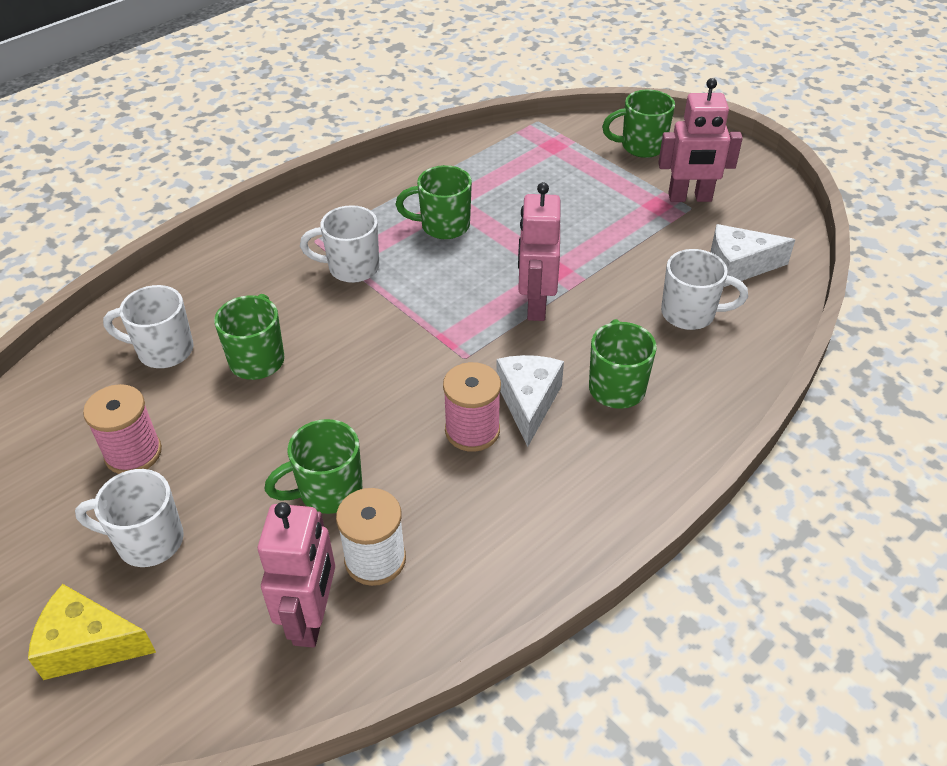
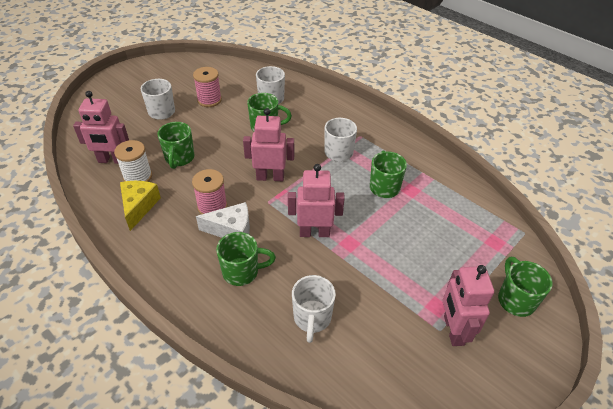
camera: 85 degrees right, 0 degrees up
(88, 645) = (117, 105): yellow cheese -> yellow cheese (139, 206)
(328, 491) = (179, 158): green mug -> green mug turned 150 degrees counterclockwise
(404, 354) = (270, 177): none -> pink robot
(738, 266) = (370, 357): white cheese -> none

